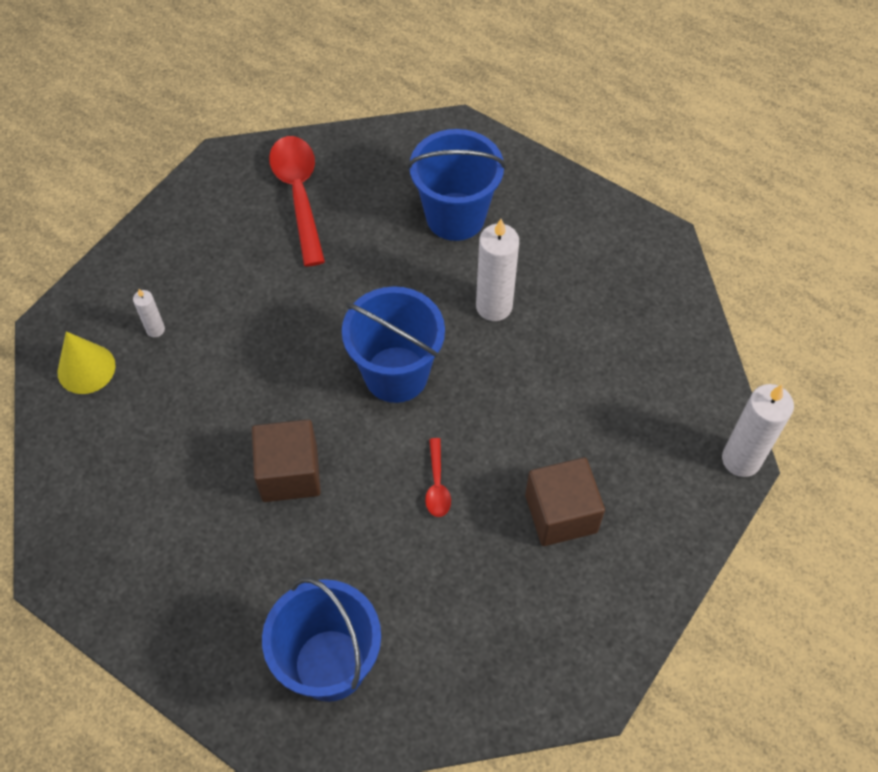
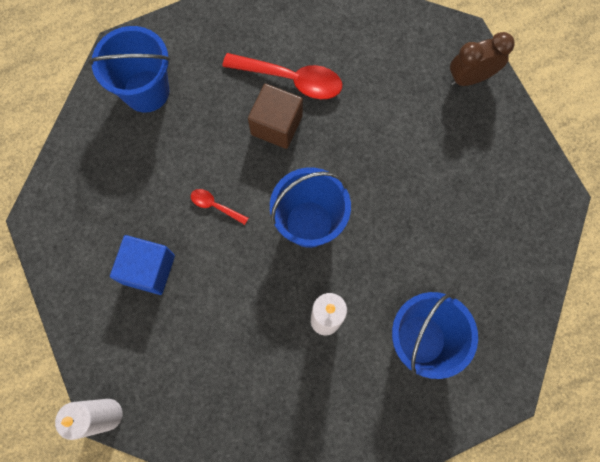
camera: 120 degrees right, 15 degrees up
(86, 368) = (421, 43): yellow cone -> none
(111, 298) = (470, 78): none -> brown clock
(155, 329) = (429, 94): white candle -> none
(299, 195) = (500, 236): red spoon -> red spoon (291, 79)
(561, 513) = (148, 269): brown cube -> blue cube

